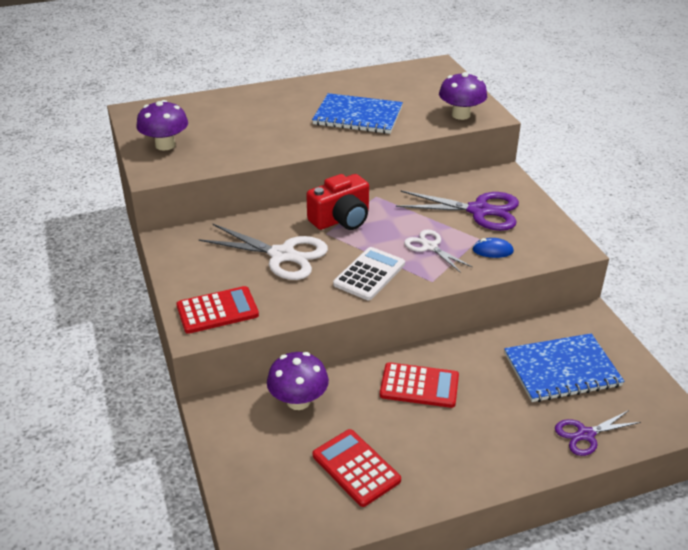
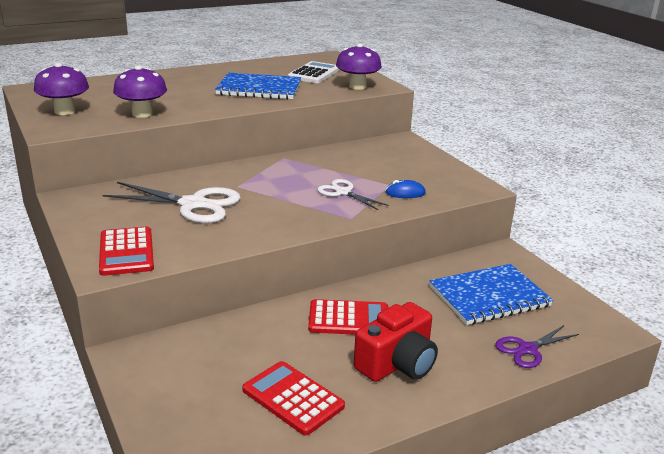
camera: 10 degrees left, 10 degrees down
(217, 310) = (126, 252): red calculator -> red calculator turned 105 degrees clockwise
(298, 401) = (221, 341): purple mushroom -> purple mushroom (142, 114)
(341, 219) = (251, 175): red camera -> red camera (397, 364)
(369, 274) = (286, 215): white calculator -> white calculator (314, 73)
(479, 211) = (385, 165): purple scissors -> none

